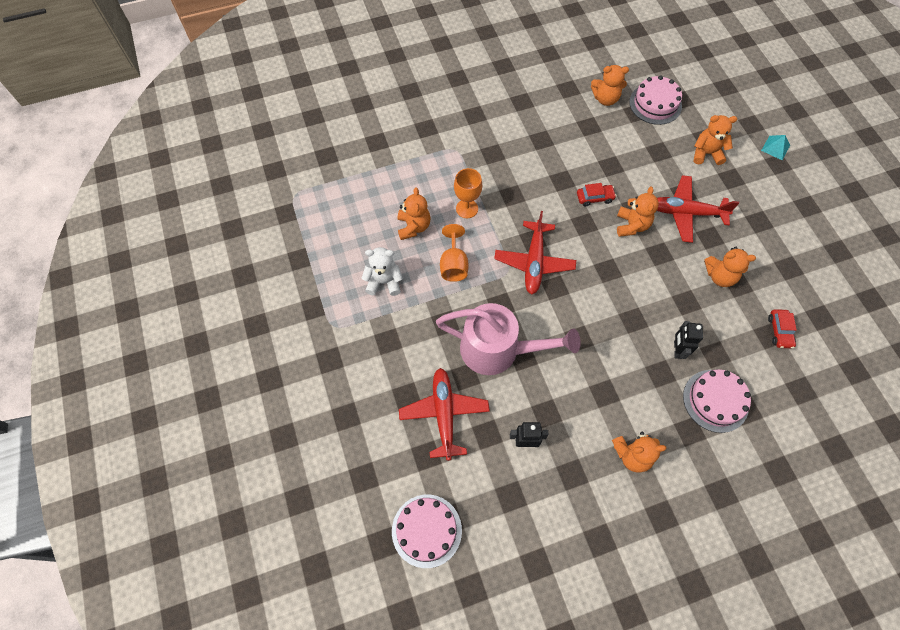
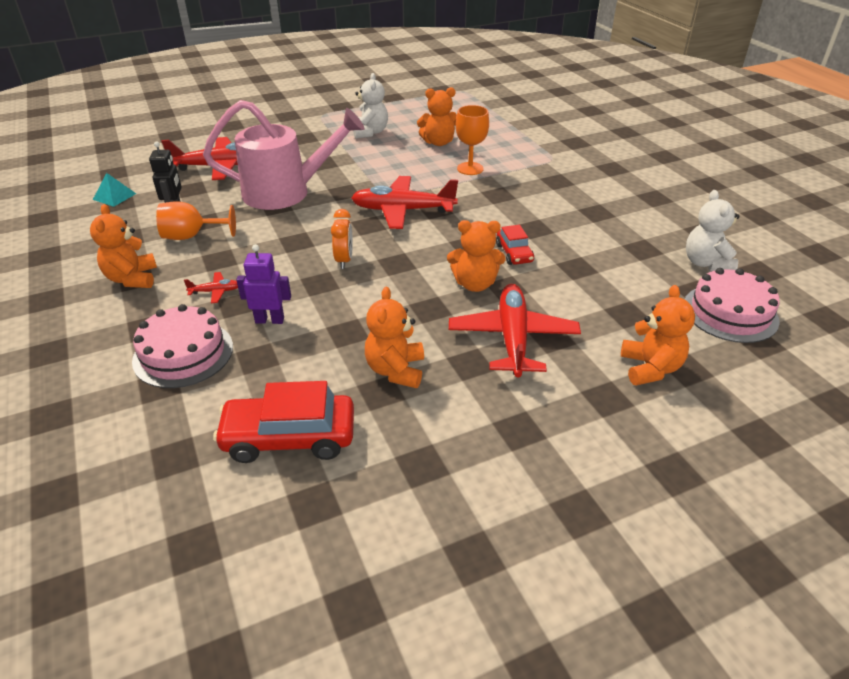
camera: 85 degrees right, 25 degrees down
(426, 530) = (108, 164): pink cake -> none
(453, 265) = (394, 164): orange goblet -> orange goblet (191, 236)
(499, 350) = (287, 192): pink watering can -> pink watering can turned 105 degrees counterclockwise
(604, 304) = (344, 260): none -> orange clock
(605, 99) = (706, 263): orange teddy bear -> white teddy bear
(646, 389) = (216, 291): none -> red plane
(677, 350) = (270, 320): black robot -> purple robot
(775, 147) = (717, 472): turquoise pyramid -> turquoise pyramid (114, 196)
(779, 331) = (289, 438): red car -> red car, size x1.79

